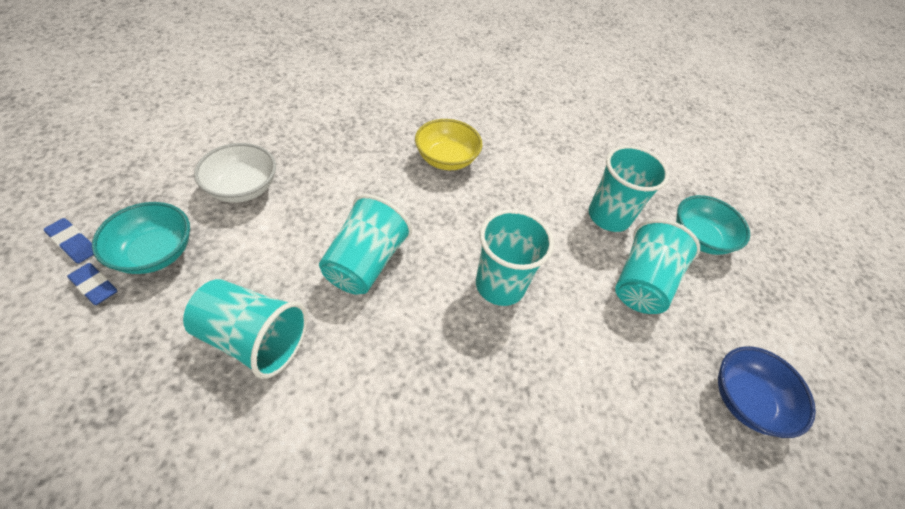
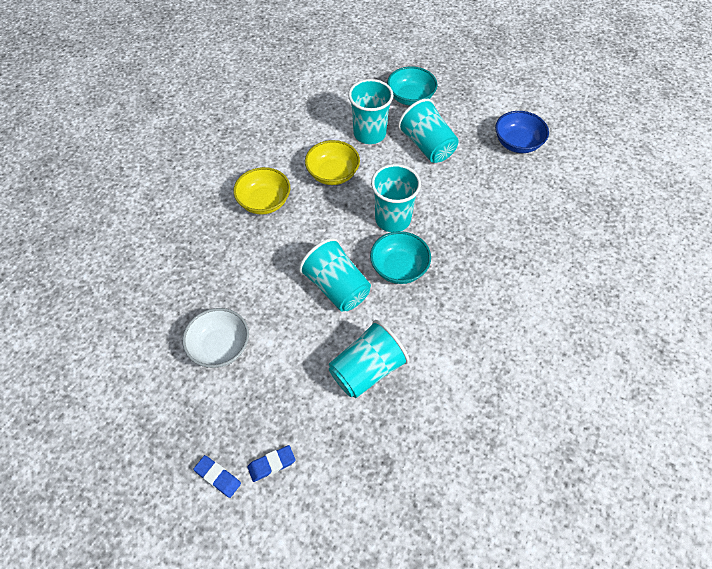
camera: 55 degrees left, 5 degrees up
(73, 243) = (218, 477): blue eraser -> blue eraser turned 60 degrees clockwise
(155, 253) = (259, 420): turquoise bowl -> turquoise bowl (399, 268)
(524, 202) = (333, 174): none -> yellow bowl

